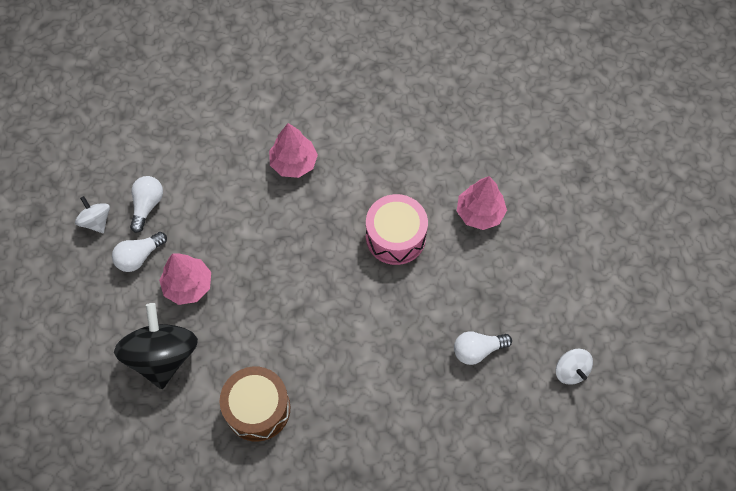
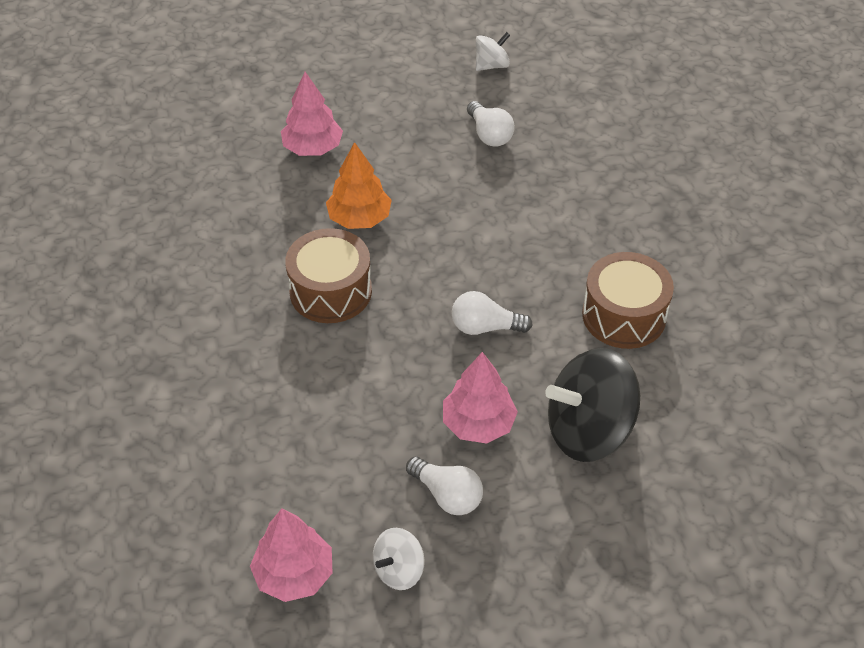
camera: 100 degrees left, 15 degrees down
(147, 205) = (359, 505): white light bulb -> white light bulb (485, 327)
(294, 163) = (262, 338): pink tree -> pink tree (294, 574)
(326, 209) = (330, 291): none -> brown drum
(395, 237) = (359, 218): pink drum -> orange tree

